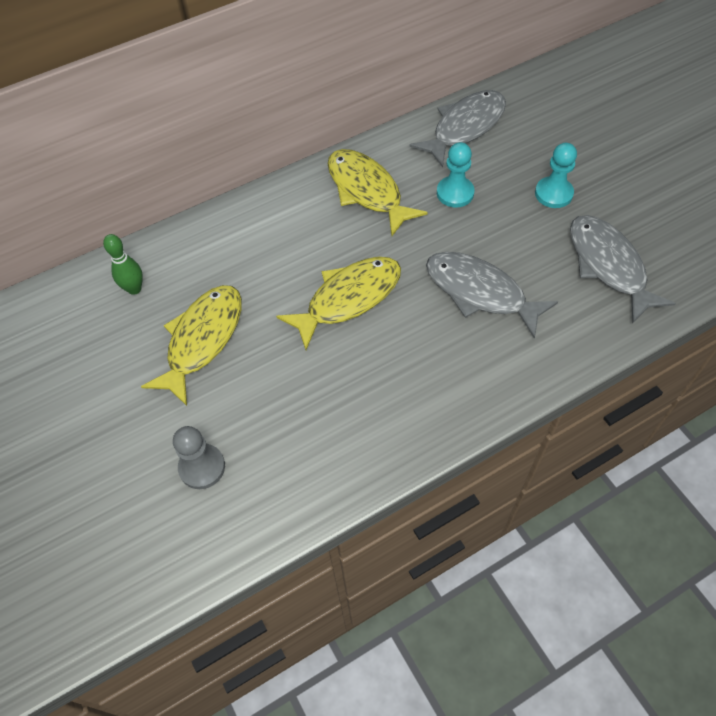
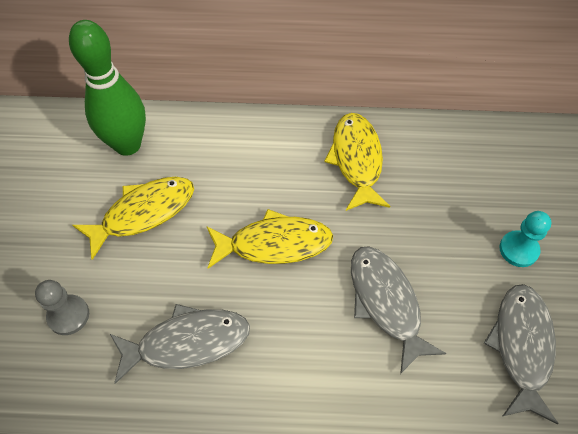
camera: 30 degrees right, 0 degrees up
(134, 289) = (127, 145): green bowling pin -> green bowling pin, size x2.21
(455, 193) = (429, 201): turquoise pawn -> none
(465, 127) = (481, 147): grey fish -> grey fish (187, 342)

